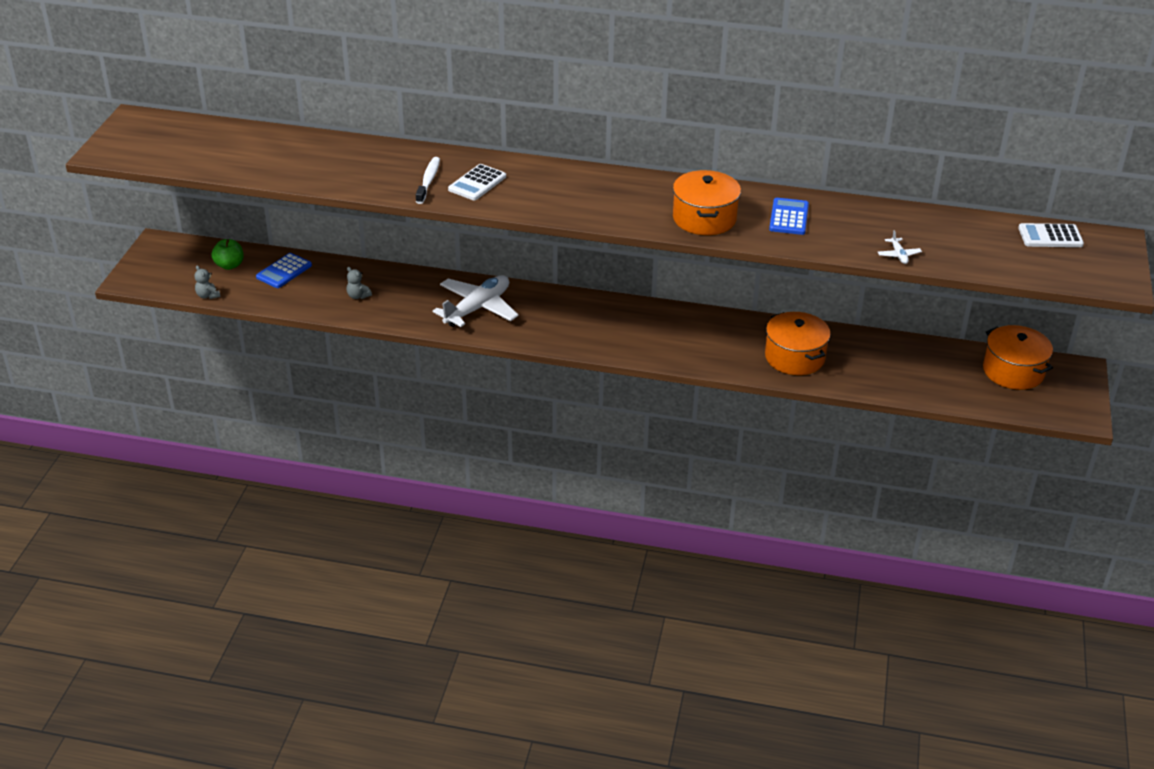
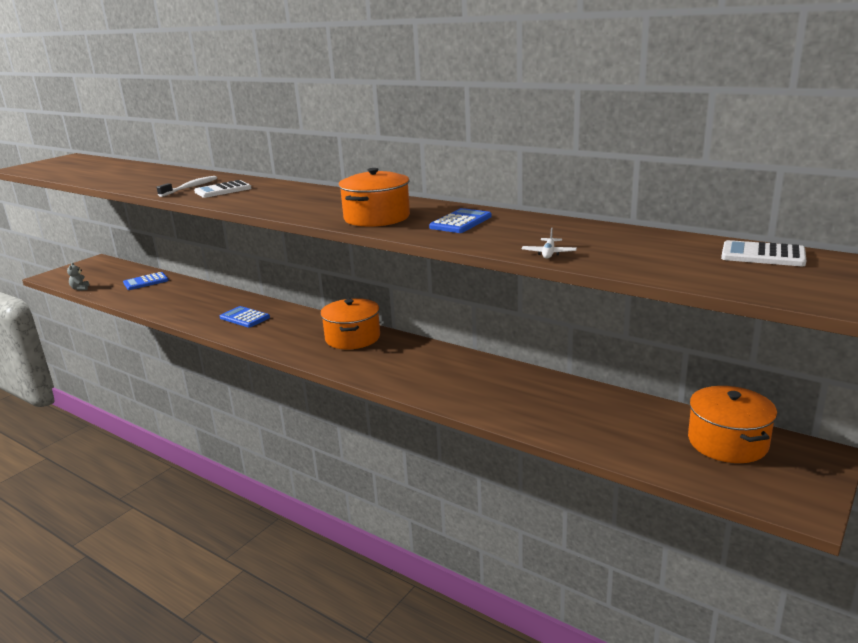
camera: 25 degrees right, 15 degrees down
(229, 265) = (118, 275): green apple -> none
(358, 296) = (172, 300): grey teddy bear -> none
(477, 308) = (244, 318): white plane -> blue calculator
(794, 357) = (479, 390): orange pot -> orange pot (352, 338)

